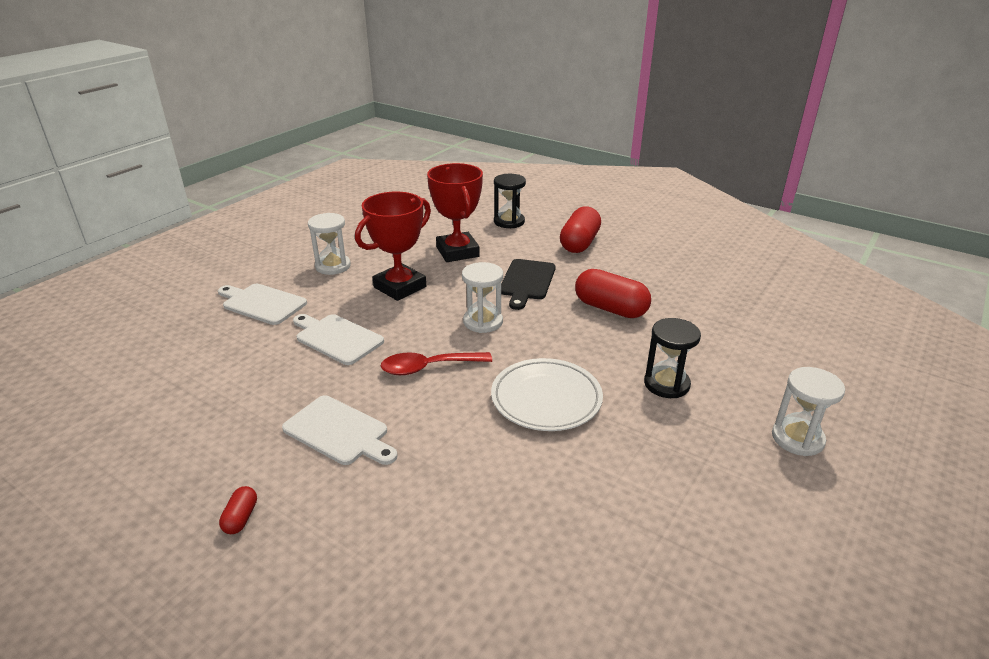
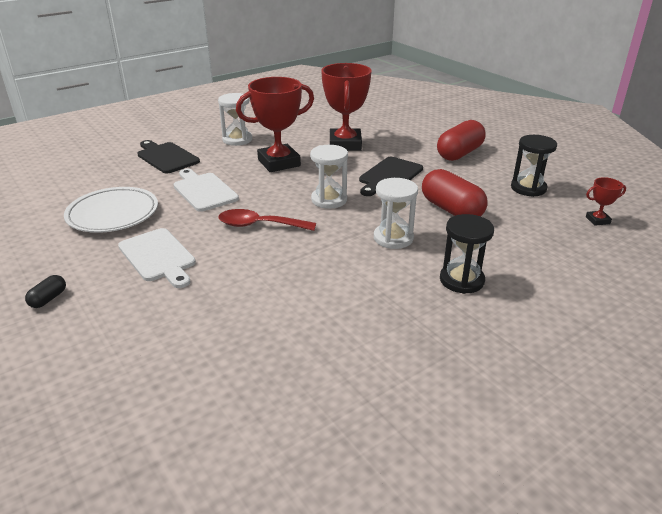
camera: 20 degrees right, 0 degrees up
(241, 518) = (48, 299): red capsule -> black capsule
(262, 303) = (166, 157): white cutting board -> black cutting board
(509, 222) = (406, 128): black hourglass -> black hourglass (528, 188)
(546, 399) = (341, 268): white plate -> white plate (113, 214)
(744, 293) = (597, 220): none -> red trophy
(797, 438) = (564, 355): white hourglass -> white hourglass (393, 238)

